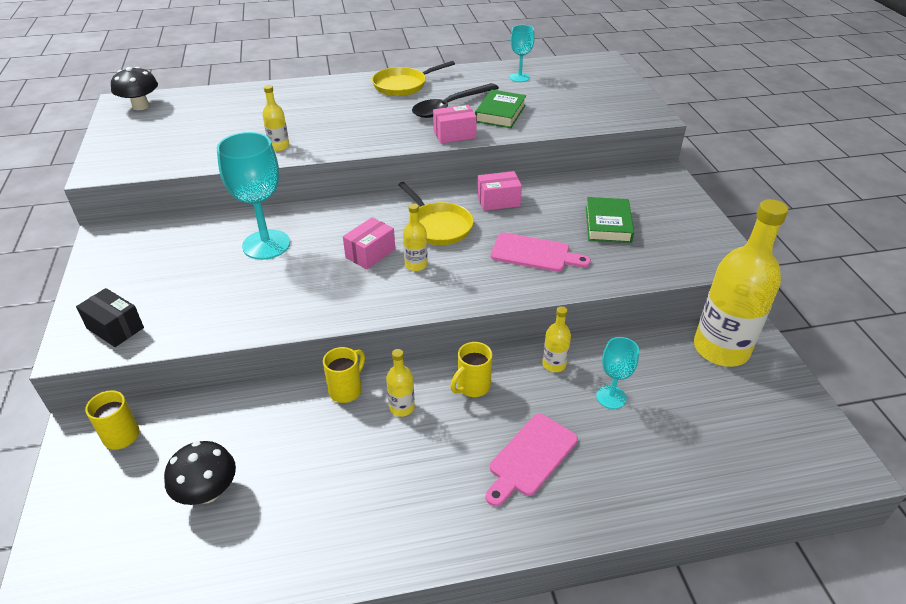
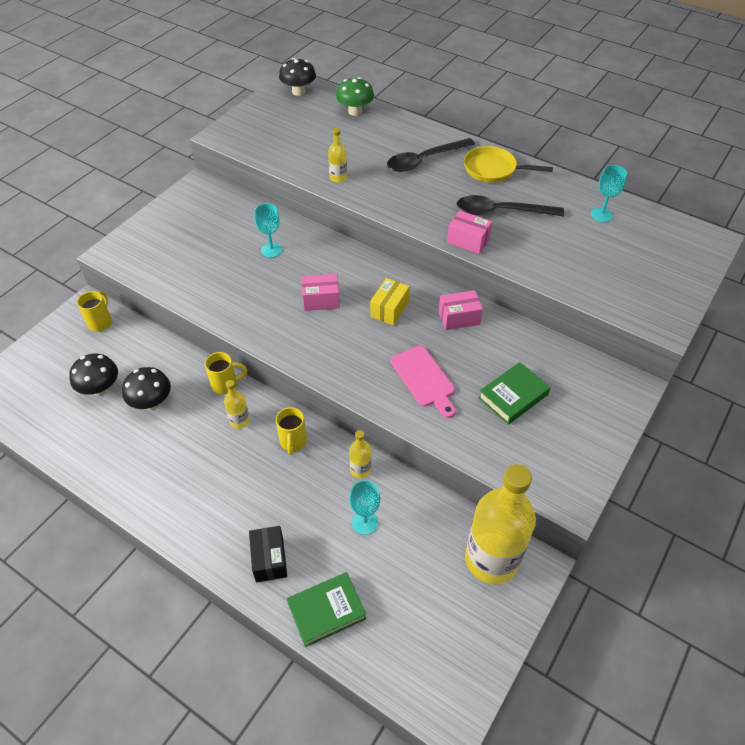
camera: 45 degrees right, 10 degrees up
(115, 328) = (139, 254): black box -> black box (269, 559)
(223, 98) = (355, 111): none -> green mushroom
(266, 244) = (271, 250): turquoise goblet -> turquoise goblet, size x0.55
(288, 459) = (151, 402): none -> black mushroom
(338, 103) = (424, 160): none -> black spoon
(416, 265) = (337, 329): yellow bottle -> none
(438, 226) = (389, 309): yellow pan -> yellow box
(472, 387) = (293, 442): yellow mug -> yellow mug turned 90 degrees counterclockwise
(498, 201) = (459, 318): pink box -> pink box turned 45 degrees counterclockwise
(500, 113) = (532, 242): green book -> green book (326, 611)
(530, 457) = (266, 514): pink cutting board -> none

